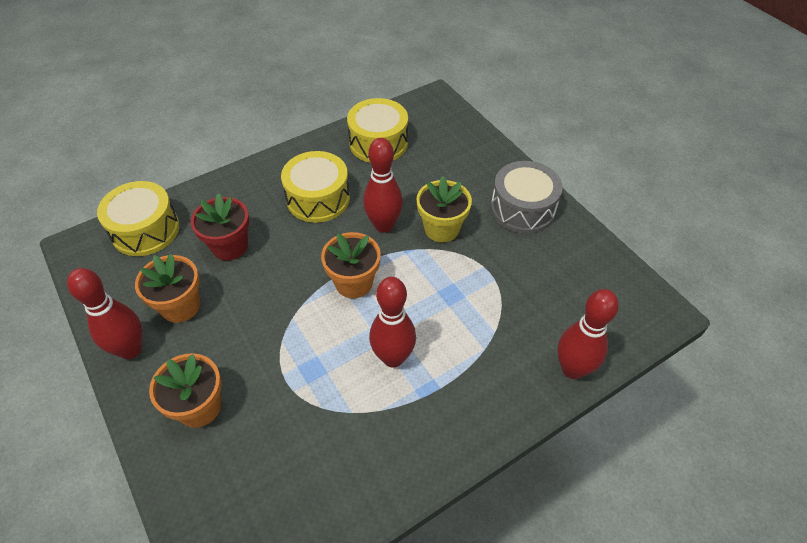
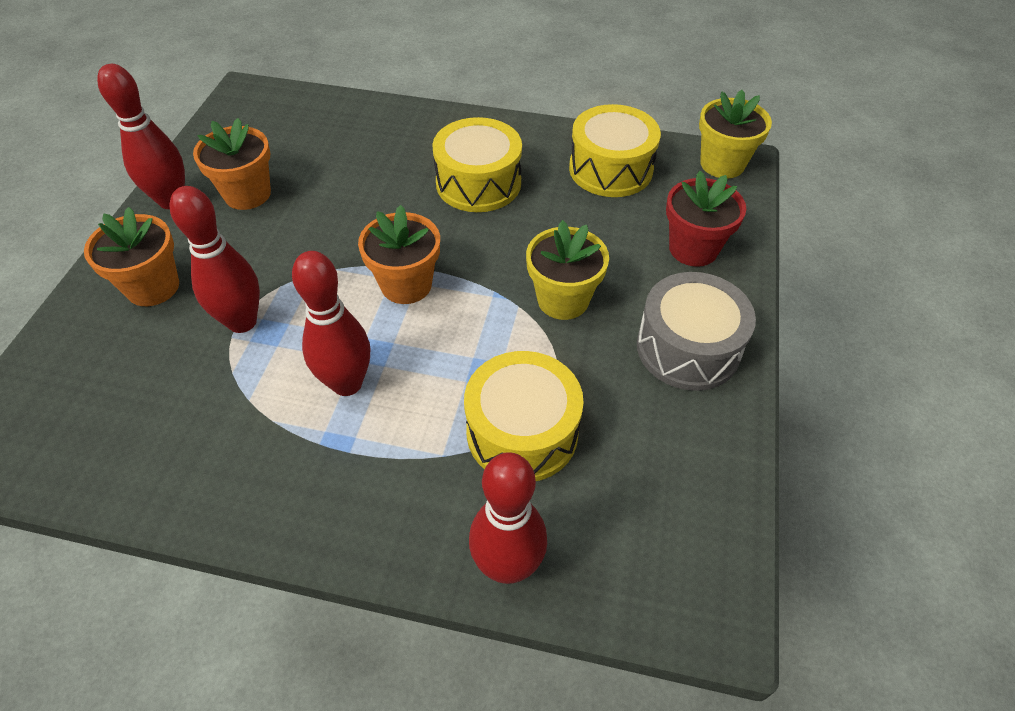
camera: 45 degrees right, 0 degrees up
(145, 230) = (304, 113): yellow drum -> yellow drum (522, 432)
(229, 246) = (348, 172): red flower pot -> red flower pot (693, 249)
(383, 225) = (507, 252): red bowling pin -> red bowling pin (242, 322)
(428, 104) = (722, 164): none -> yellow flower pot

